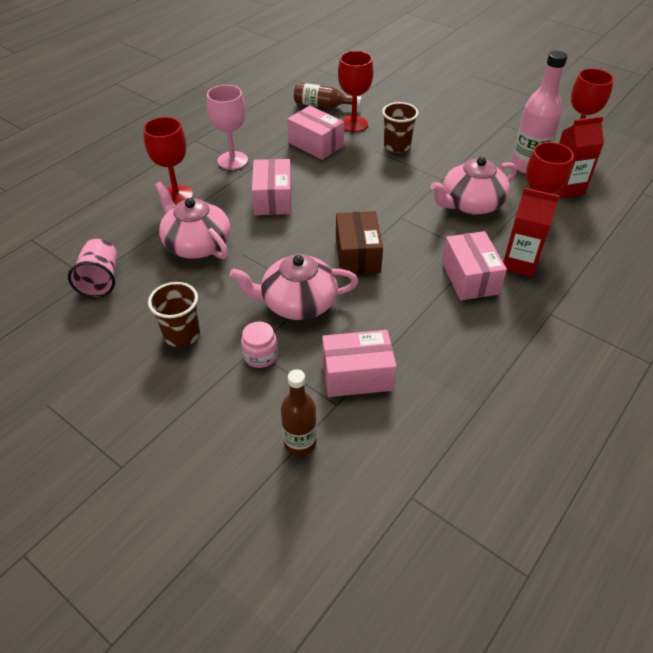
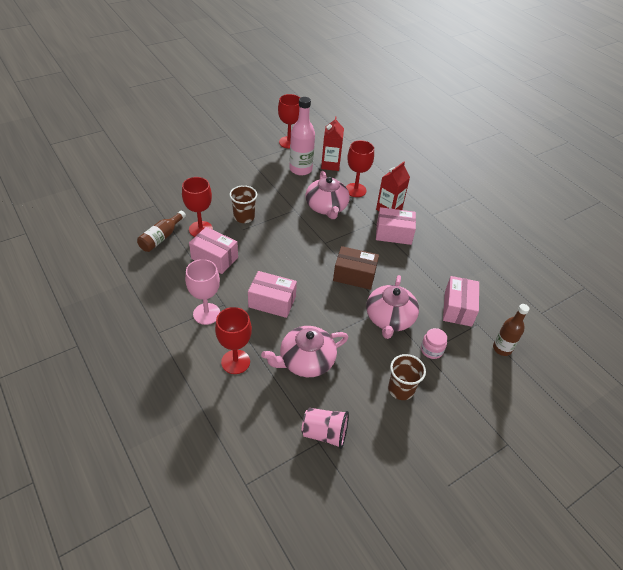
camera: 75 degrees left, 0 degrees up
(316, 144) = (214, 258): pink box -> pink box turned 60 degrees clockwise

